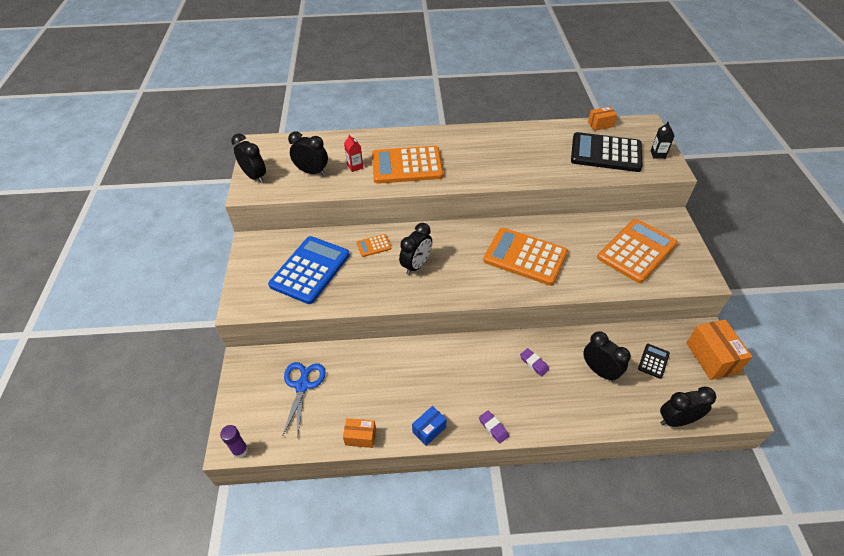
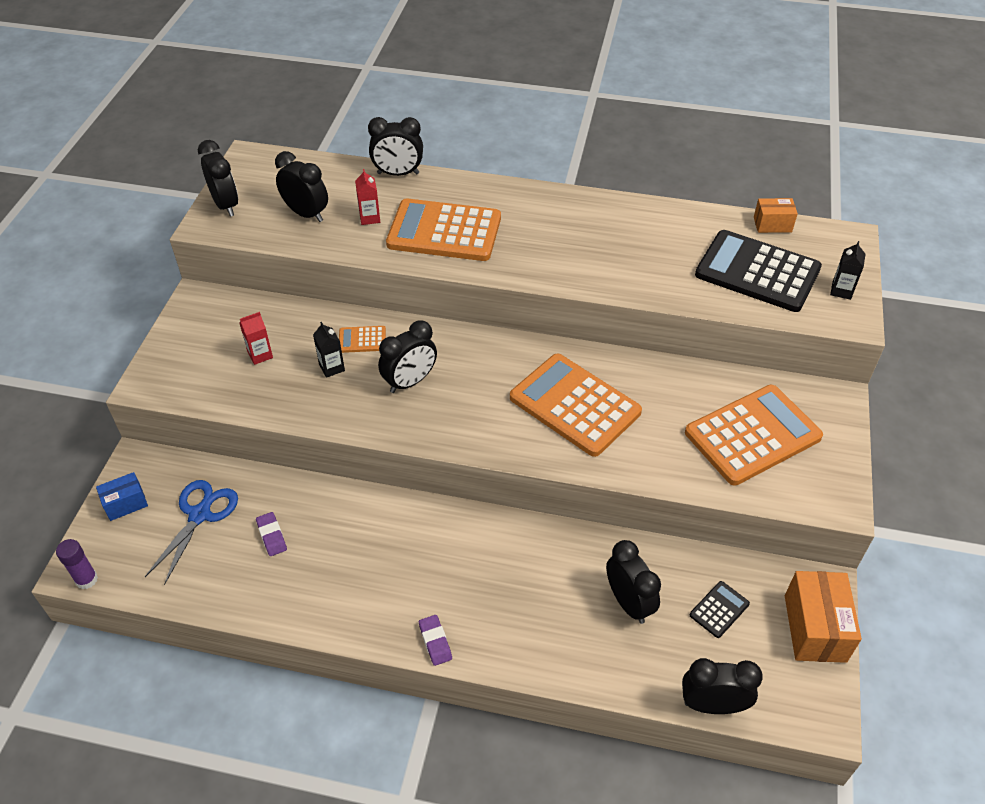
camera: 15 degrees right, 0 degrees up
(310, 270) = (260, 355): blue calculator -> red carton
(360, 437) = (248, 604): orange box -> none
(361, 136) = (398, 173): none -> black clock
(361, 267) = (332, 367): none -> black carton
(429, 430) = (345, 620): blue box -> blue box (126, 504)
(534, 363) = (535, 566): purple eraser -> purple eraser (272, 536)

